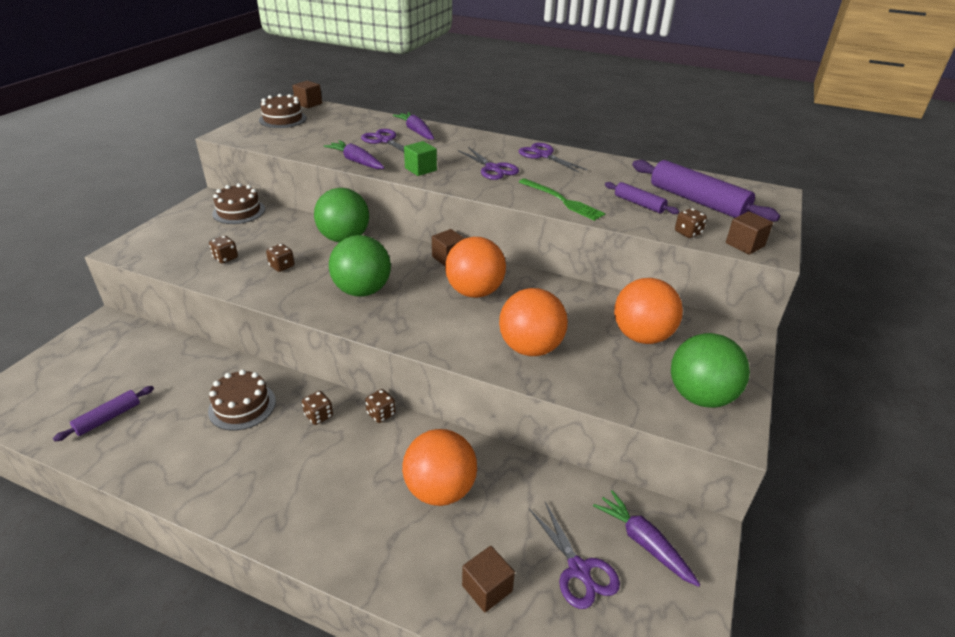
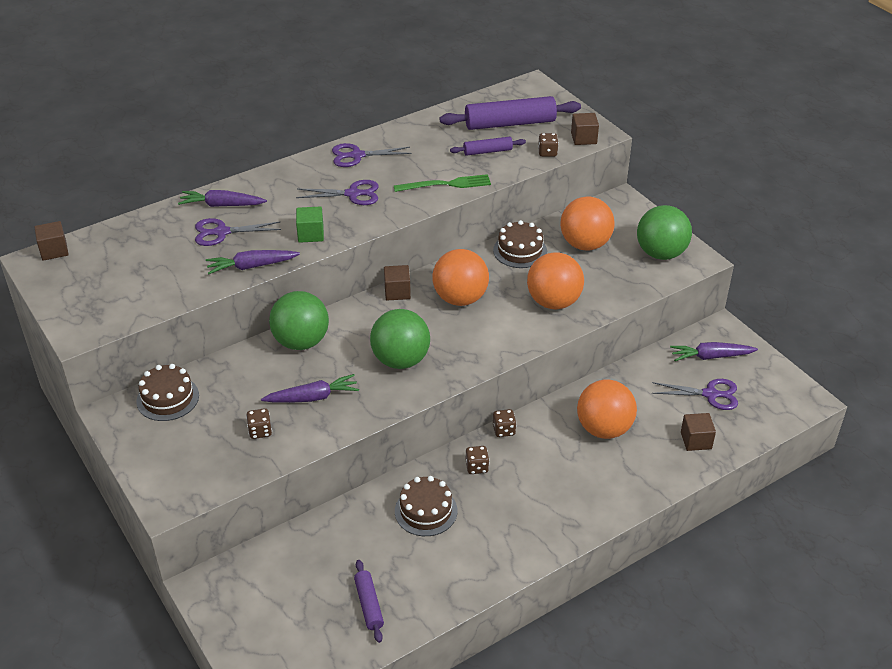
camera: 55 degrees left, 5 degrees up
(282, 266) = (313, 397): brown dice -> purple carrot
(283, 119) = (80, 282): brown cake -> brown cake (520, 251)

